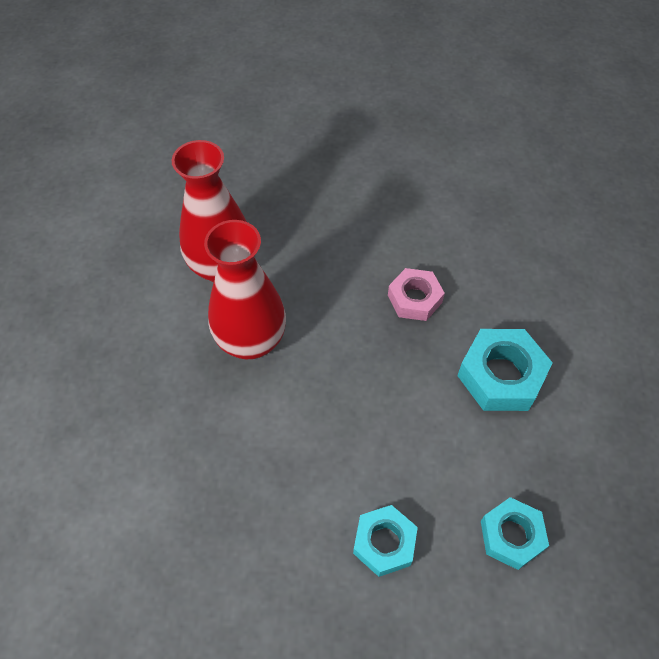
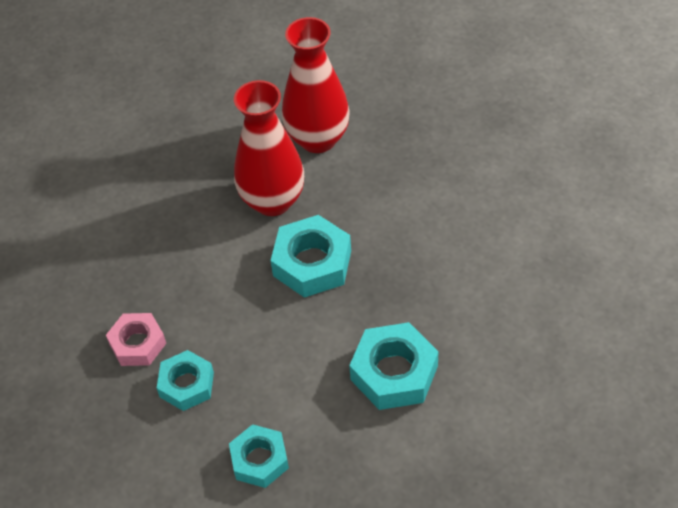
camera: 55 degrees right, 5 degrees down
(343, 357) = (312, 263): none -> turquoise nut
(414, 299) = (411, 272): pink nut -> pink nut (138, 344)

